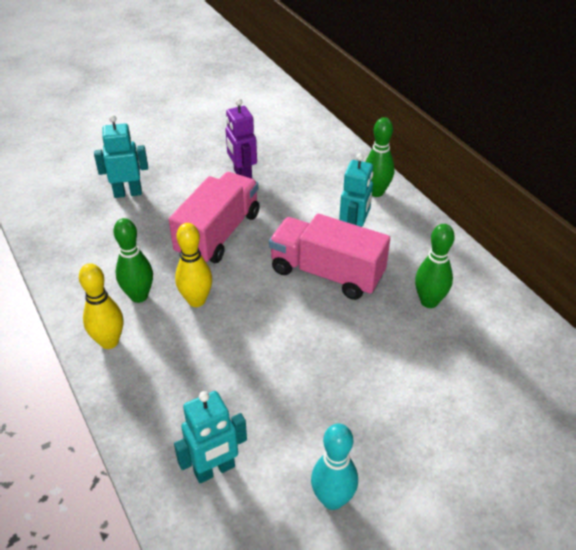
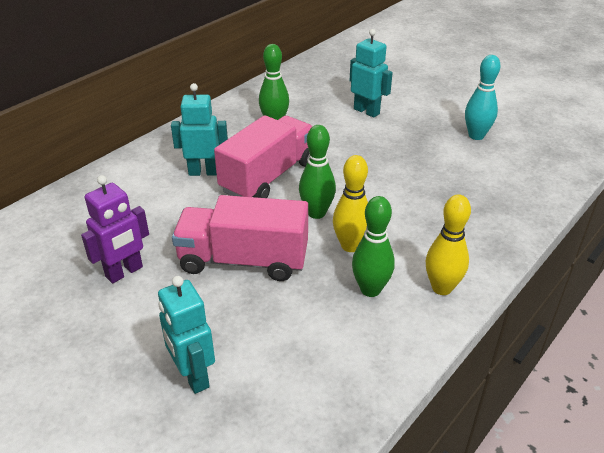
camera: 110 degrees left, 5 degrees down
(214, 470) = (503, 186): turquoise robot -> turquoise robot (366, 111)
(326, 273) = (268, 177): pink truck -> pink truck turned 150 degrees counterclockwise
(376, 192) = (132, 169): green bowling pin -> green bowling pin (316, 213)

